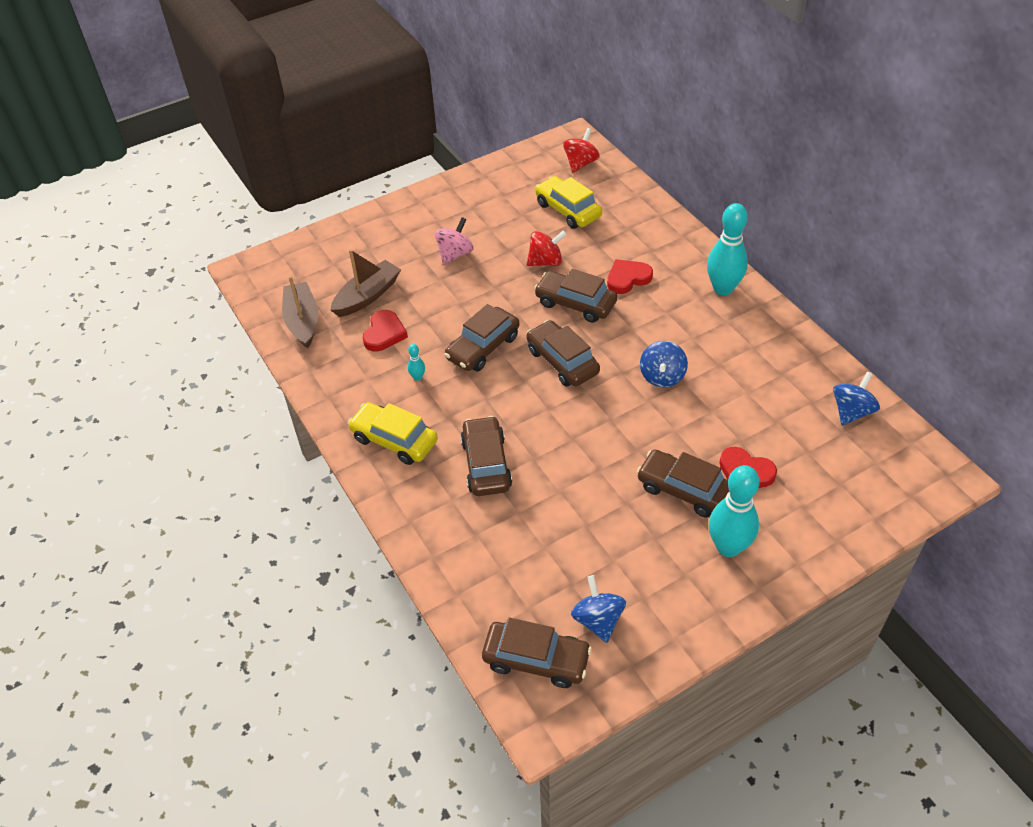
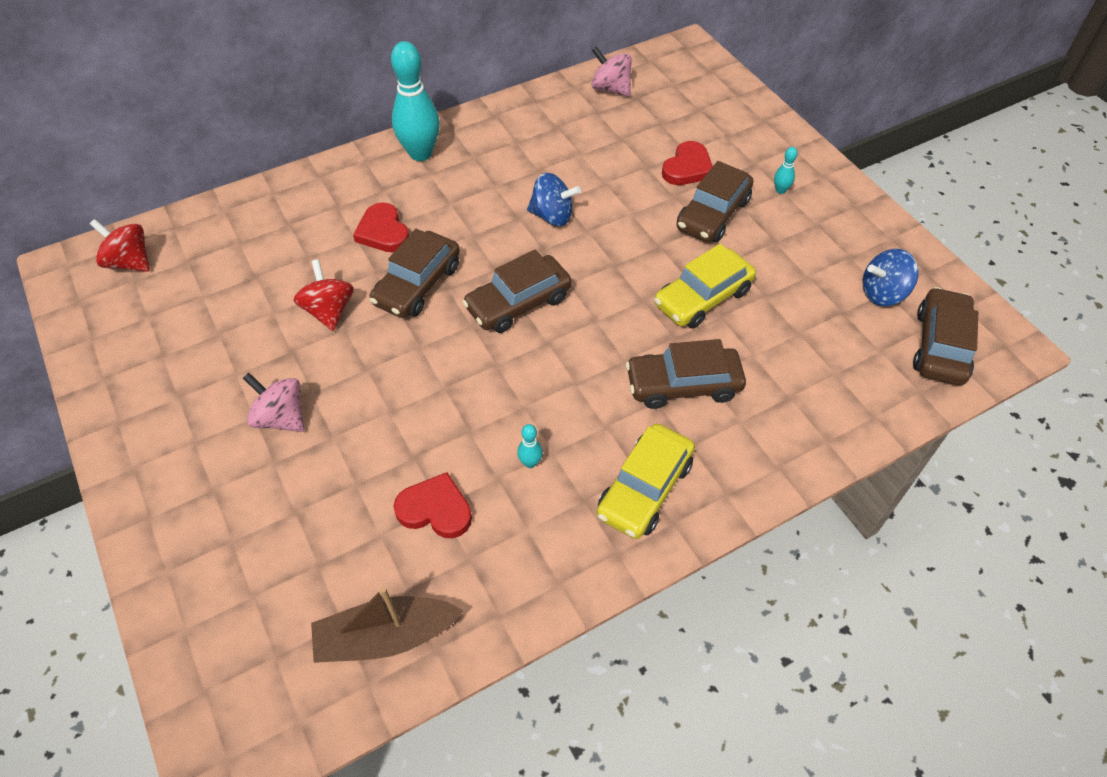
camera: 90 degrees left, 5 degrees up
(367, 296) = (346, 537): brown boat -> none
(483, 347) = (482, 385): brown car -> none
(568, 210) = (229, 282): yellow car -> yellow car (703, 298)
(728, 547) = (780, 190): turquoise bowling pin -> turquoise bowling pin, size x0.42
(851, 411) = (610, 89): blue spinning top -> pink spinning top

